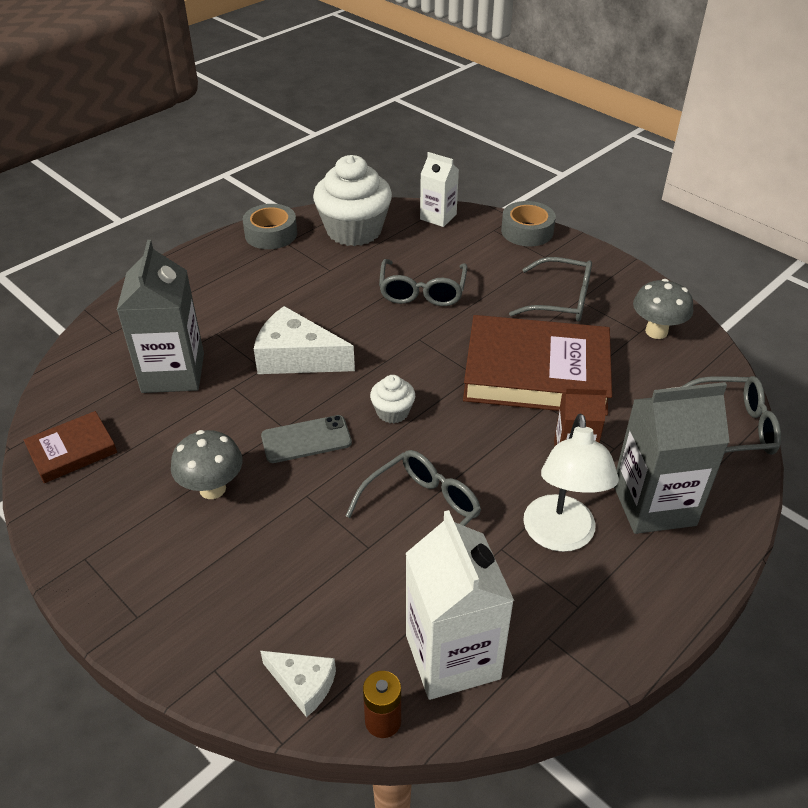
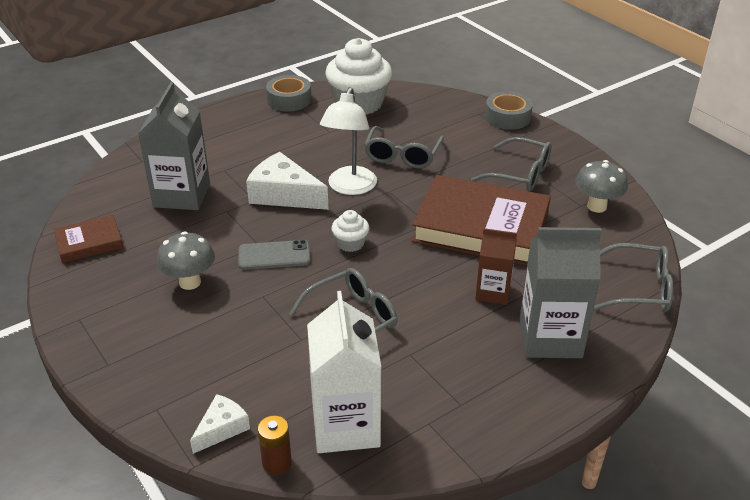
camera: 10 degrees right, 5 degrees down
(303, 684) = (222, 428): white cheese -> white cheese turned 90 degrees counterclockwise
(438, 217) = (433, 99): white carton -> none
(560, 536) = (462, 351): white lamp -> white lamp (350, 187)

